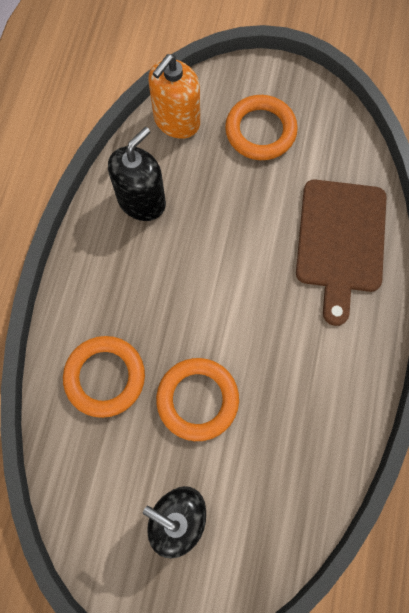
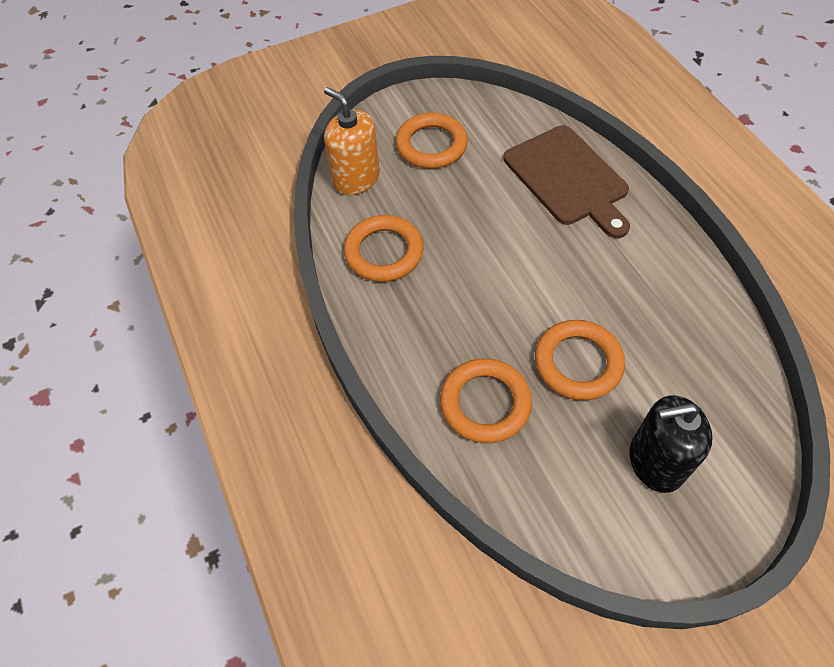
camera: 35 degrees left, 15 degrees down
(141, 201) = (384, 252): black soap dispenser -> orange ring
(176, 121) = (356, 179): orange soap dispenser -> orange soap dispenser turned 135 degrees clockwise

